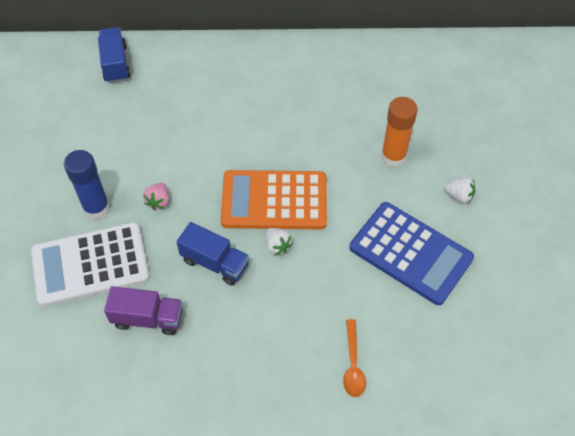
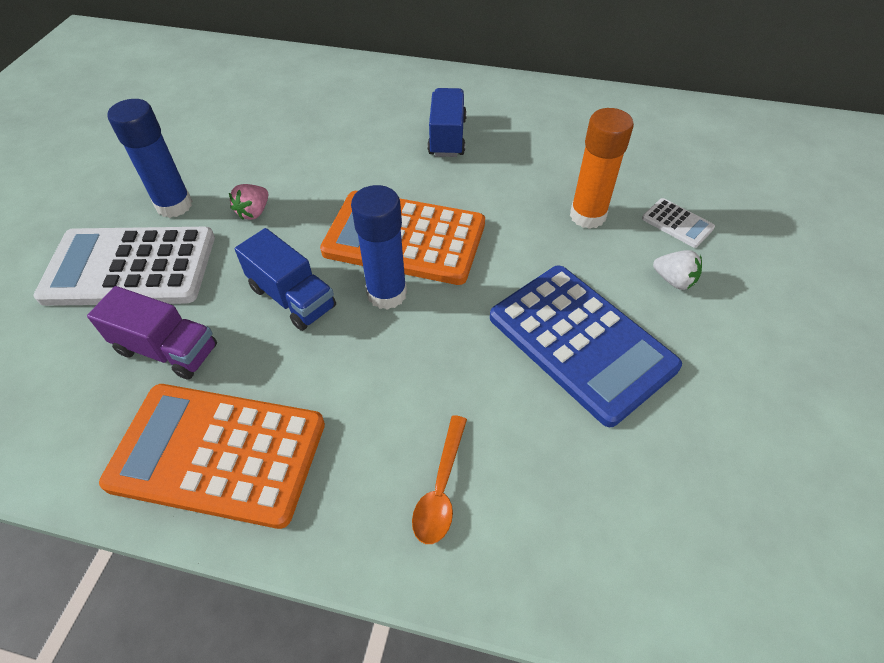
camera: 15 degrees right, 5 degrees down
(115, 64) = (275, 69): blue truck -> blue truck (447, 137)
(213, 377) = (218, 454): none -> orange calculator
(277, 246) = (387, 294): white strawberry -> blue glue stick
(454, 150) = (677, 223): none -> white calculator

